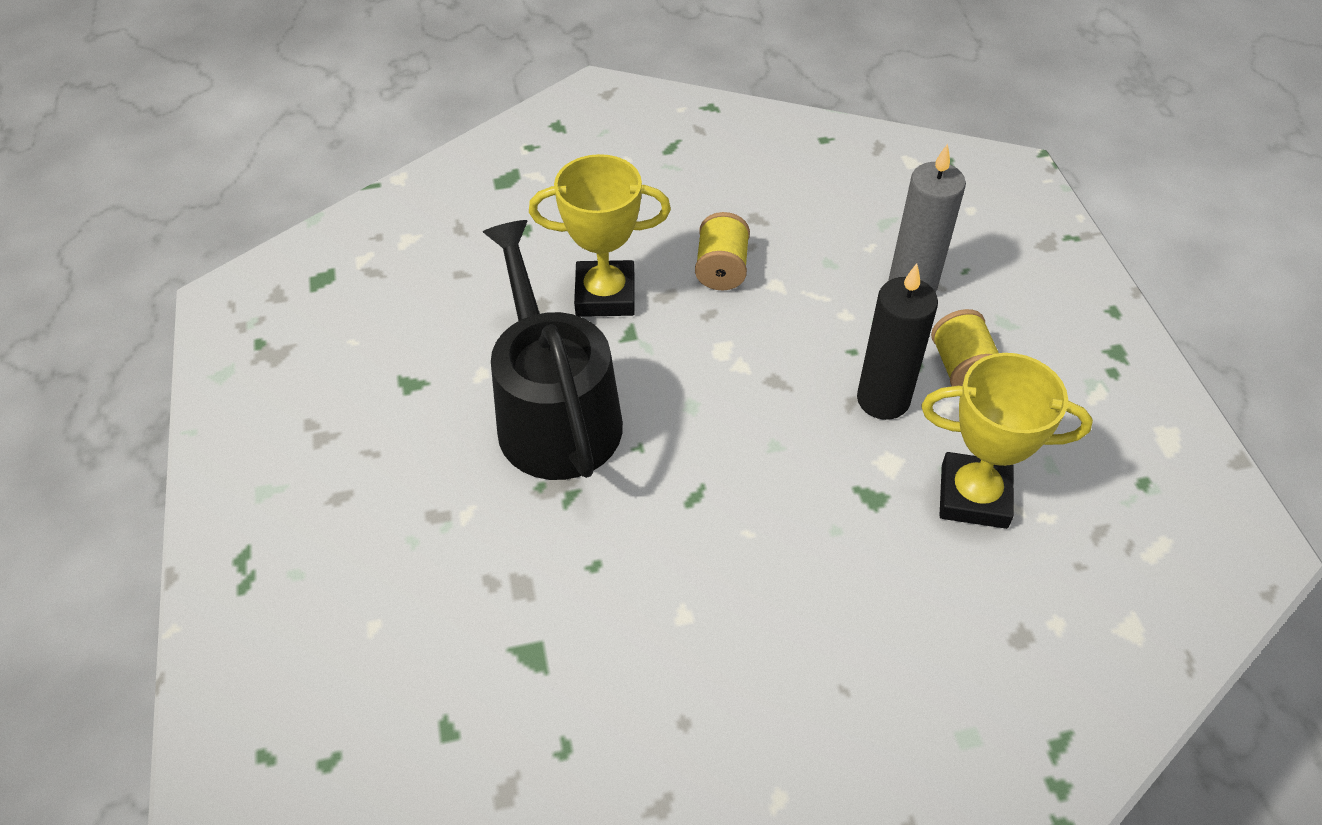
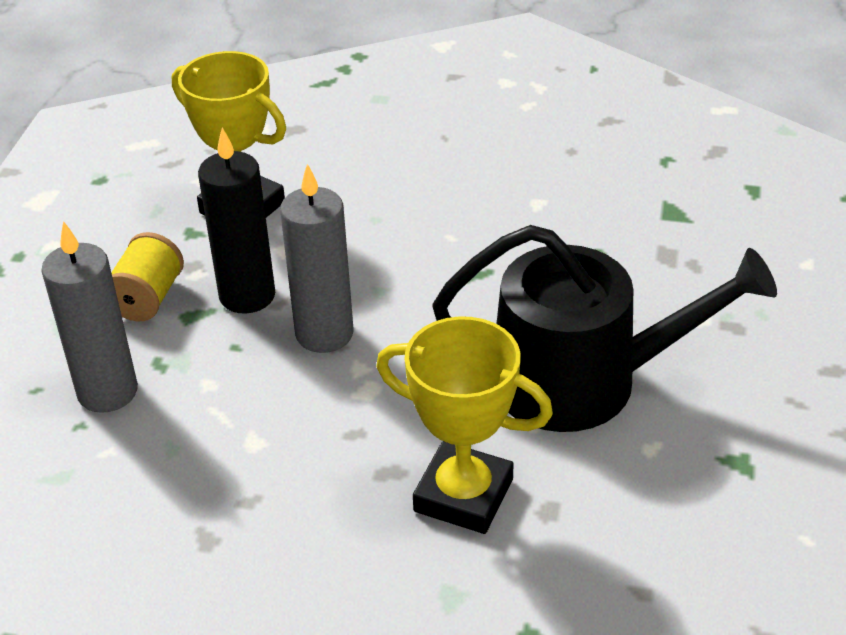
camera: 155 degrees left, 10 degrees down
(554, 413) = (583, 380): black watering can -> black watering can turned 90 degrees counterclockwise
(721, 269) = (302, 482): yellow spool -> none
(790, 385) = (324, 334): none -> grey candle

